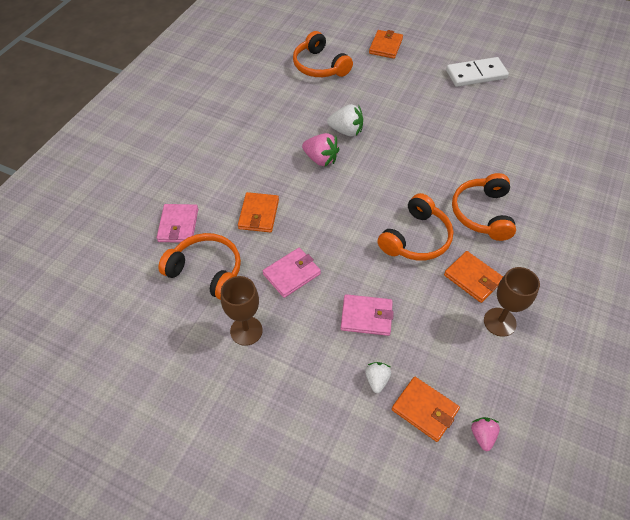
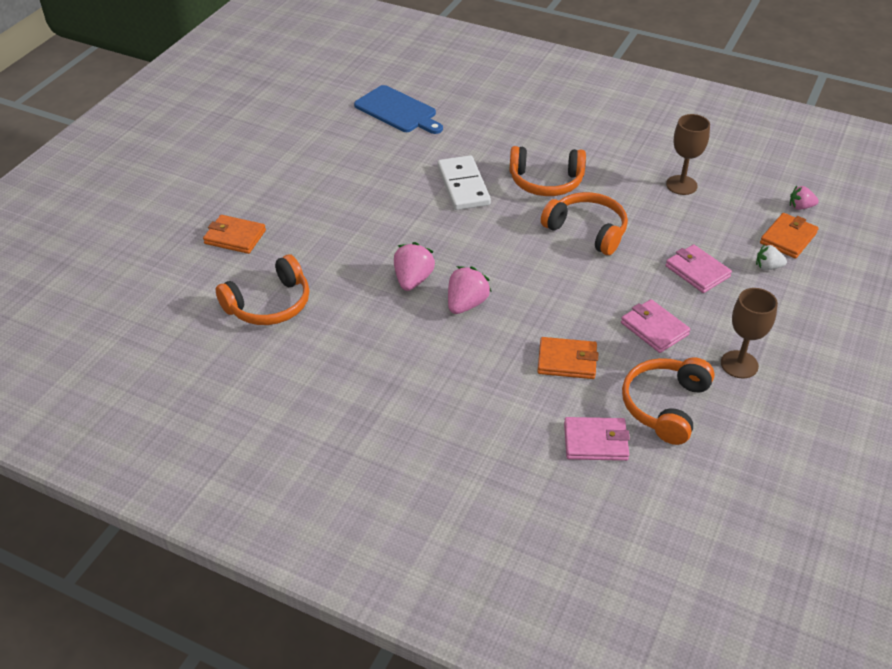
camera: 90 degrees left, 10 degrees down
(346, 131) = (413, 280): white strawberry -> pink strawberry
(366, 316) = (697, 271): pink wallet -> pink wallet turned 45 degrees counterclockwise
(472, 278) = (633, 196): orange wallet -> none
(476, 74) = (311, 163): white domino -> white domino (463, 186)
(563, 118) = (397, 111): none -> blue cutting board

